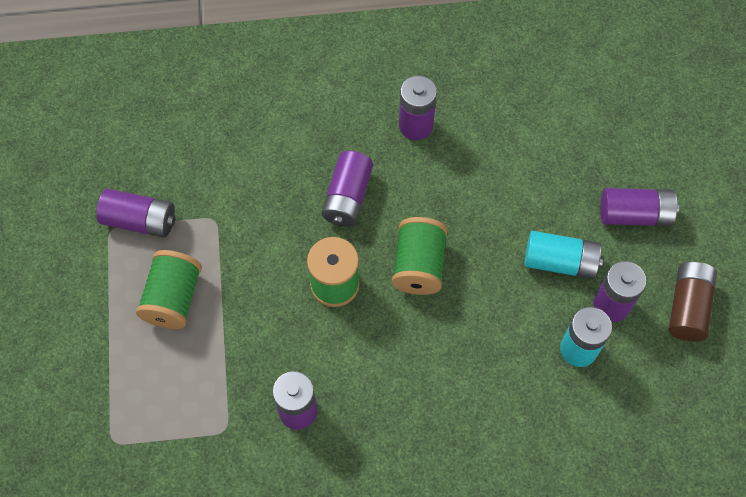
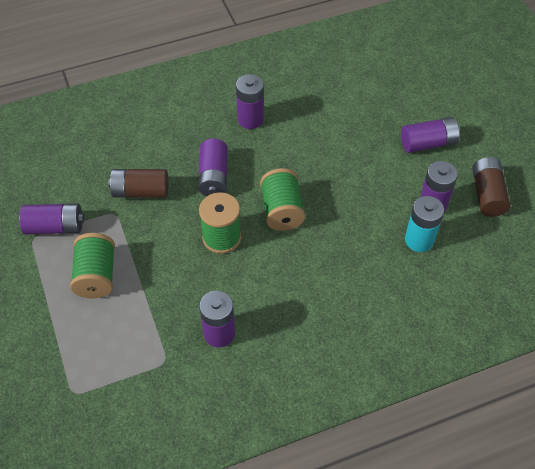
camera: 15 degrees left, 10 degrees down
(253, 197) = (141, 191): none -> brown battery
(560, 261) = (385, 185): turquoise battery -> none

